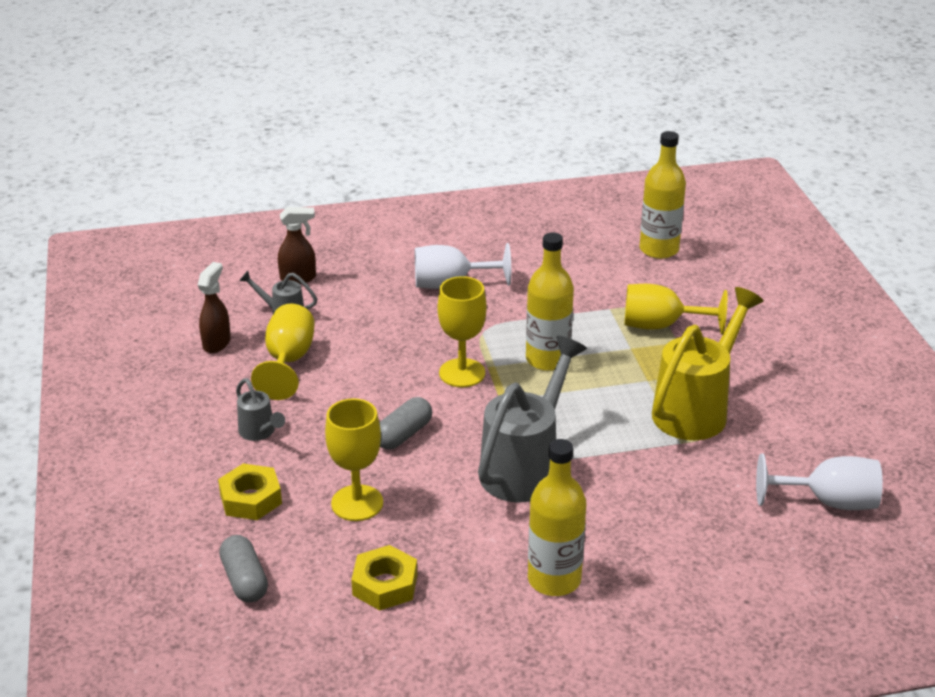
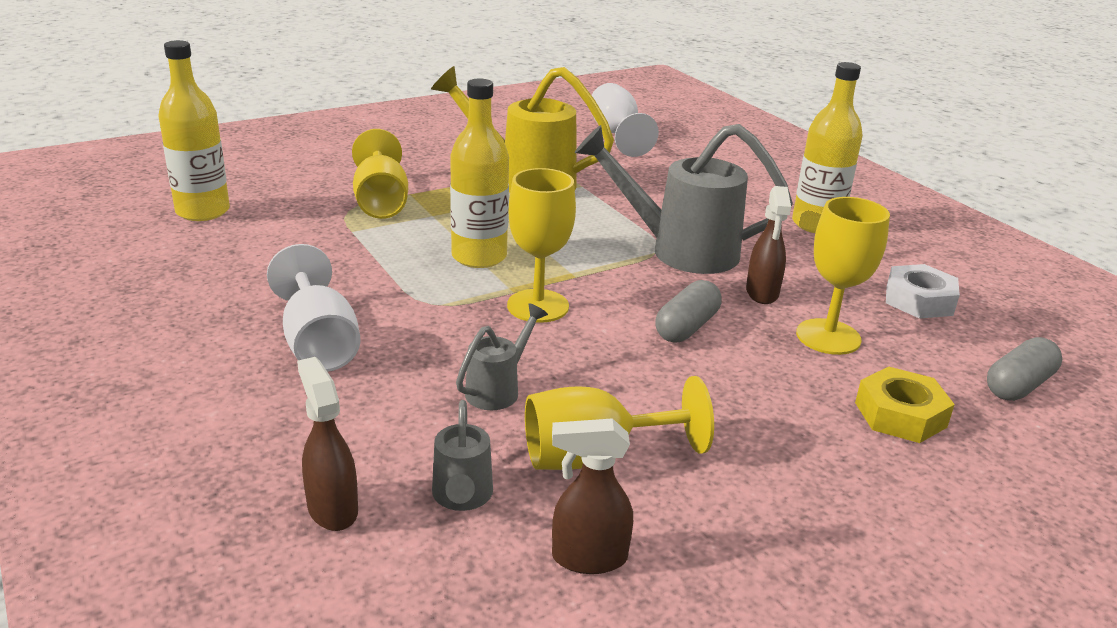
camera: 110 degrees left, 5 degrees down
(260, 433) = (776, 440): grey watering can -> grey watering can (498, 389)
(385, 585) = (919, 300): yellow nut -> white nut
(403, 434) = (686, 327): grey capsule -> grey capsule turned 75 degrees counterclockwise
(435, 491) = (762, 293): none -> brown spray bottle

